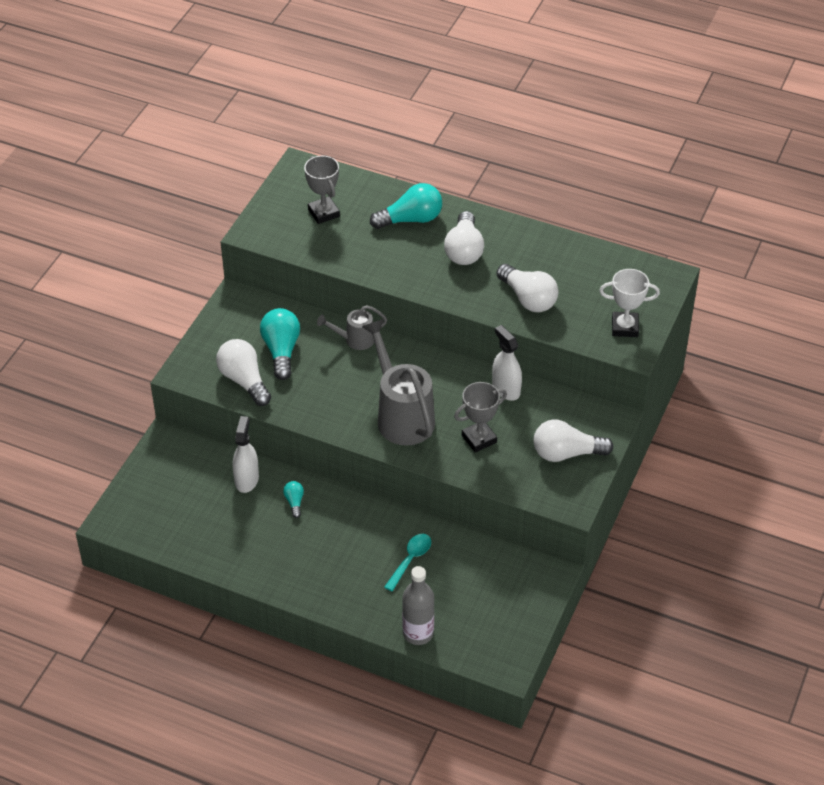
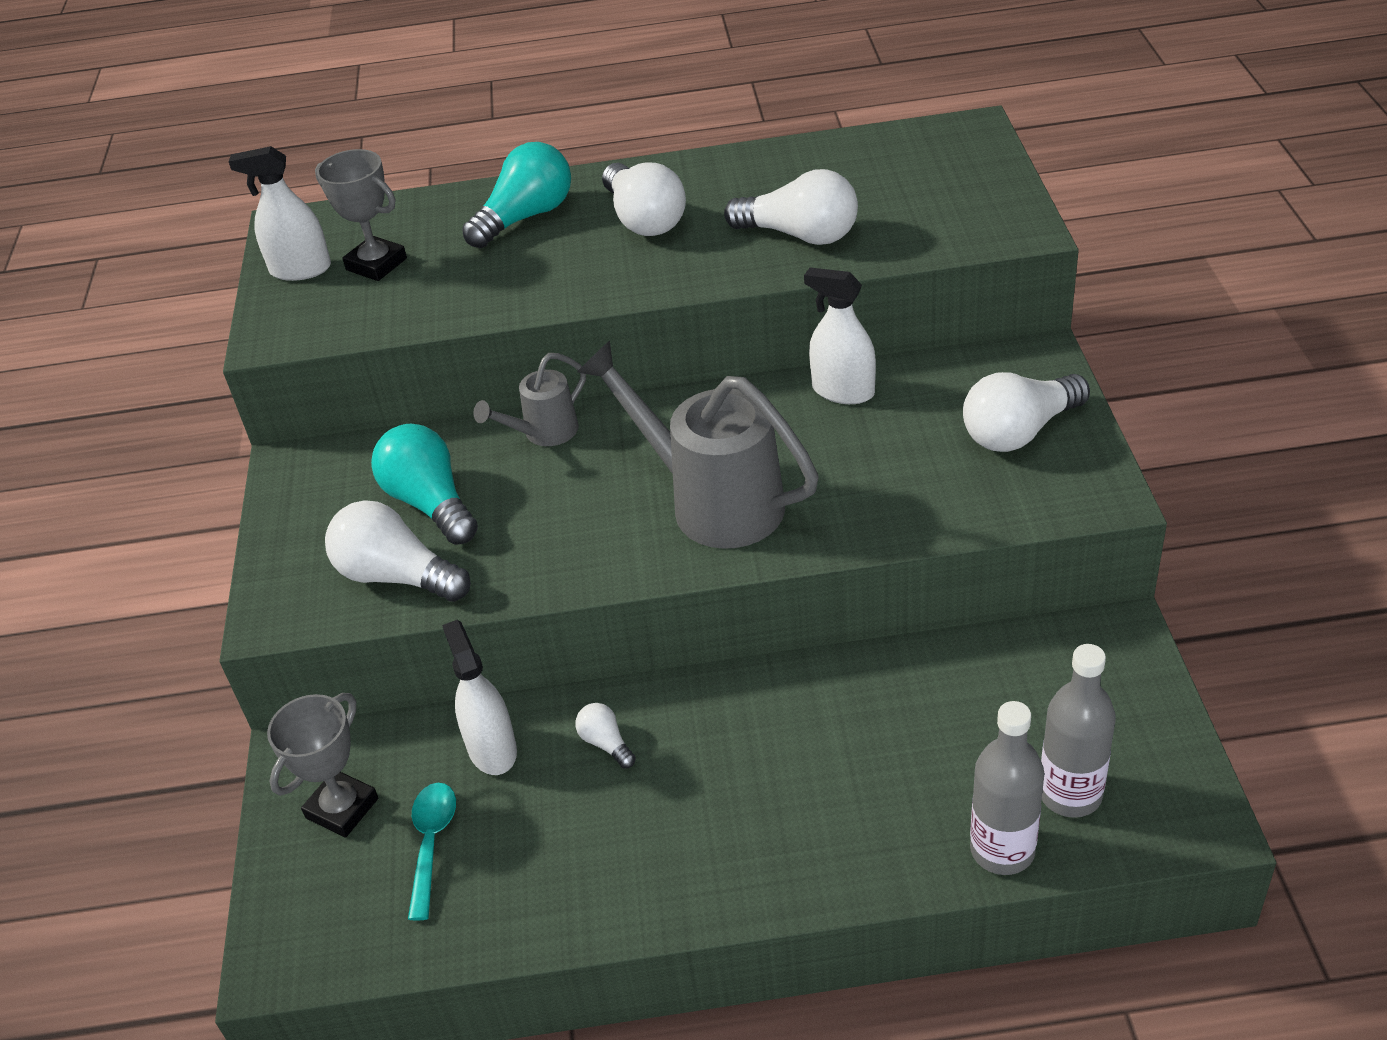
camera: 25 degrees left, 5 degrees down
(288, 198) = (300, 270): none -> white spray bottle
(294, 502) = (606, 743): turquoise light bulb -> white light bulb
(410, 560) = (881, 733): turquoise spoon -> turquoise spoon (431, 843)
(465, 627) = (1070, 794): none -> grey bottle
(479, 439) = (867, 476): grey trophy -> grey trophy (342, 808)
(625, 327) = (978, 208): white trophy -> none

